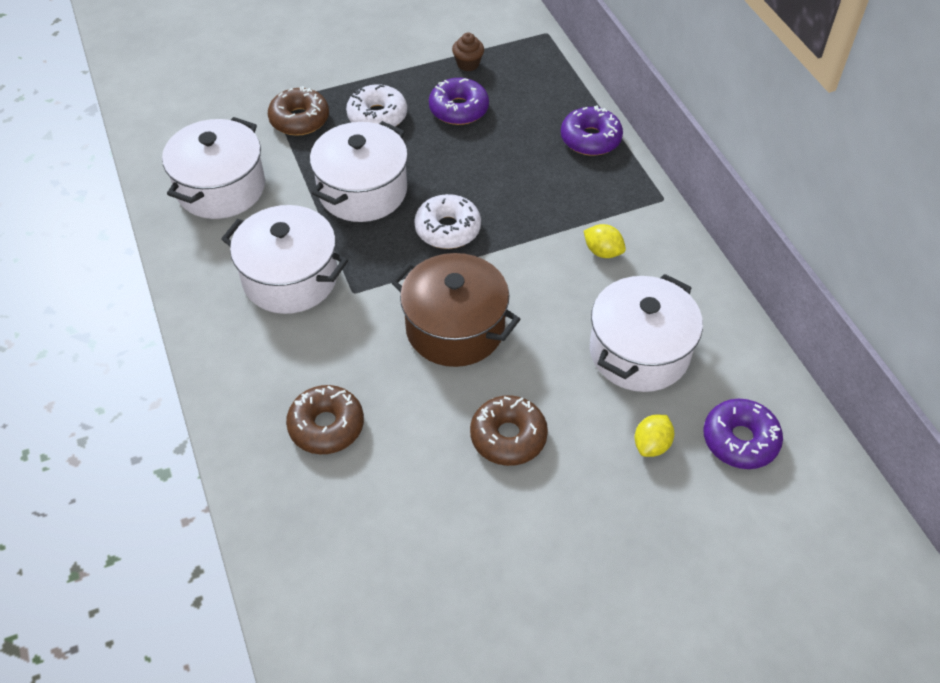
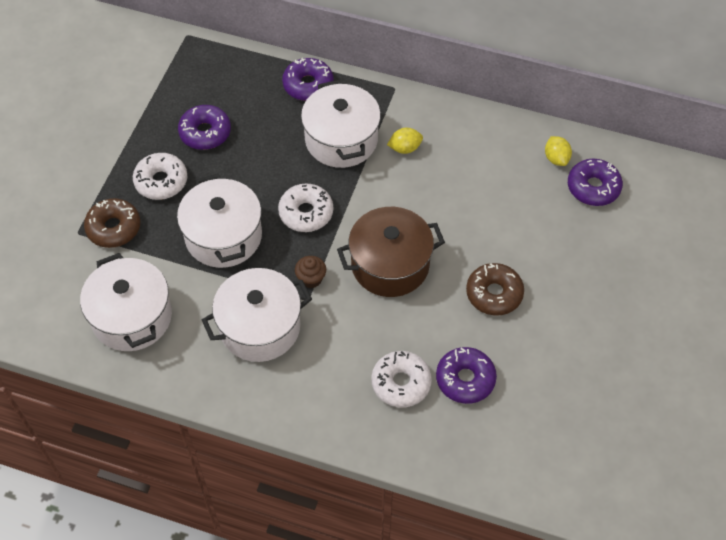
camera: 50 degrees left, 5 degrees up
(326, 426) = (401, 383): brown donut -> white donut
(380, 478) = (465, 379): none -> purple donut
(468, 64) = (168, 97): brown cupcake -> brown cupcake (311, 279)
(639, 352) = (494, 187): white pot -> white pot (341, 140)
(651, 445) = (560, 229): yellow lemon -> yellow lemon (556, 158)

